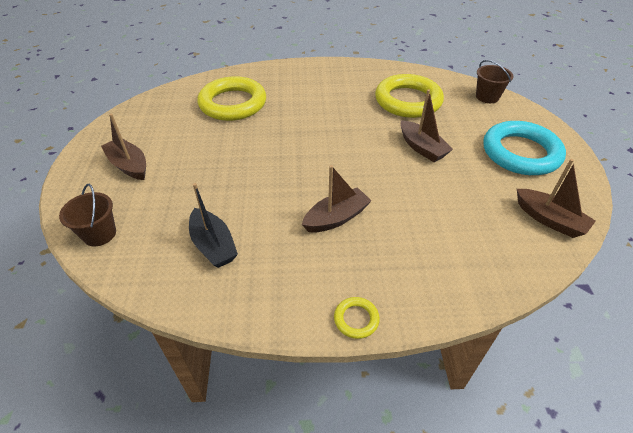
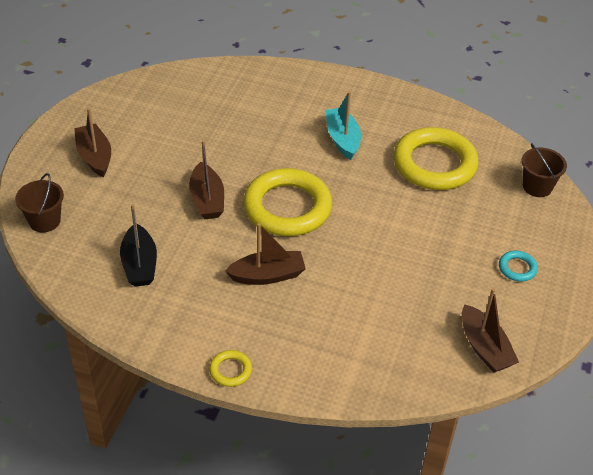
camera: 20 degrees right, 0 degrees up
(233, 103) = (231, 111): yellow ring -> yellow ring (287, 207)
(330, 101) = (342, 139): none -> turquoise boat
(422, 148) = (408, 228): brown boat -> brown boat (207, 200)
(520, 153) = (517, 268): turquoise ring -> turquoise ring, size x0.42

